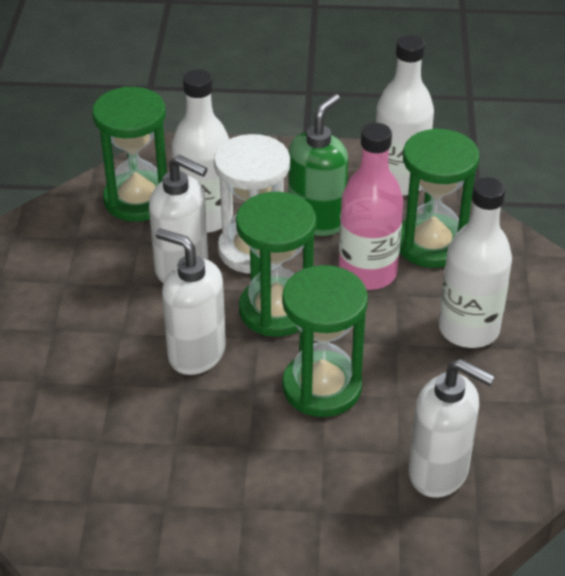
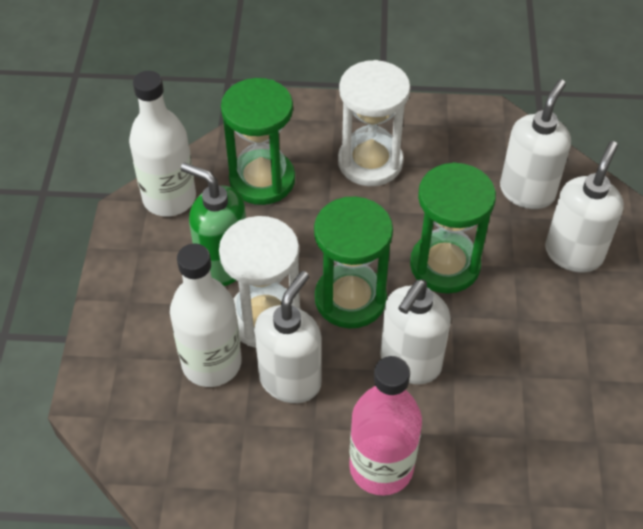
camera: 90 degrees left, 10 degrees up
(138, 199) = (176, 430): green hourglass -> none
(343, 509) = (573, 253): none -> white soap dispenser
(367, 273) = (300, 228): pink bottle -> pink bottle (381, 467)
(468, 329) = (370, 162): white bottle -> white hourglass

